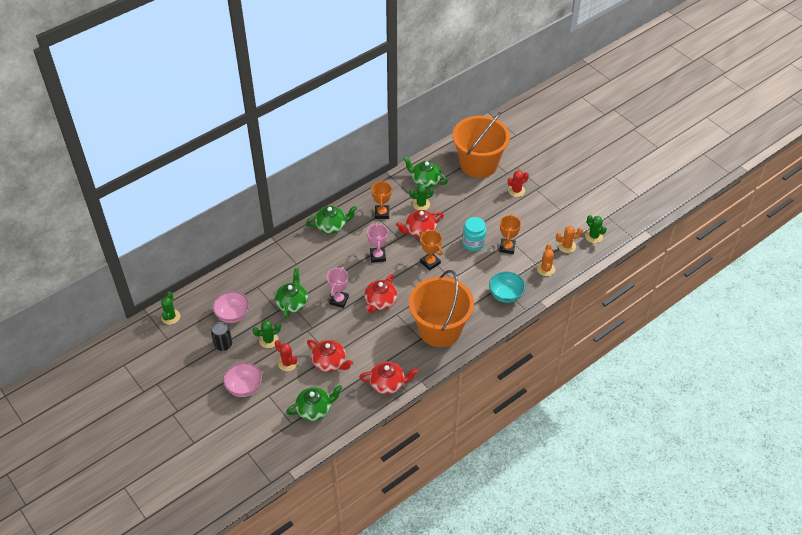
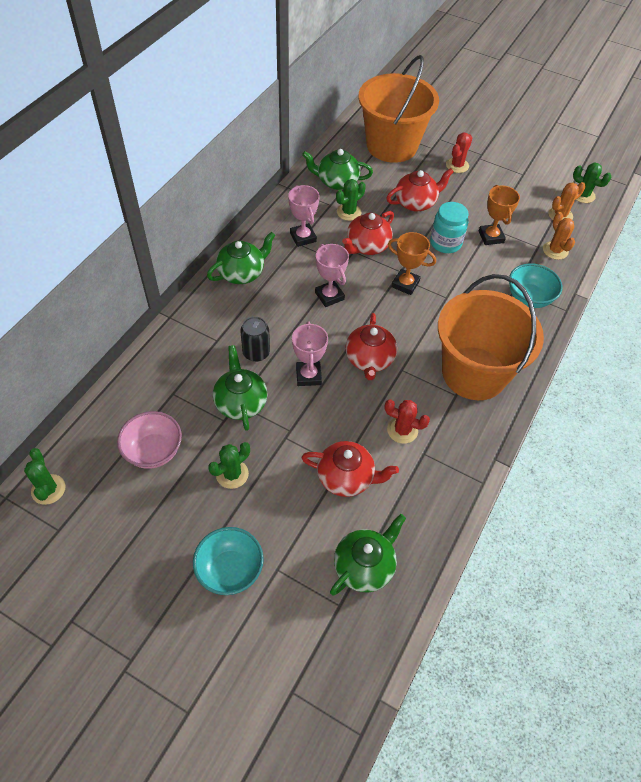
camera: 25 degrees left, 5 degrees up
(223, 345) = (160, 507): black can -> black can (256, 353)
(244, 387) = (230, 570): pink bowl -> turquoise bowl
(287, 363) = (281, 502): red cactus -> red cactus (402, 430)
(382, 213) = (303, 237): orange trophy -> pink trophy
(388, 384) = (451, 481): red teapot -> red teapot (416, 203)

